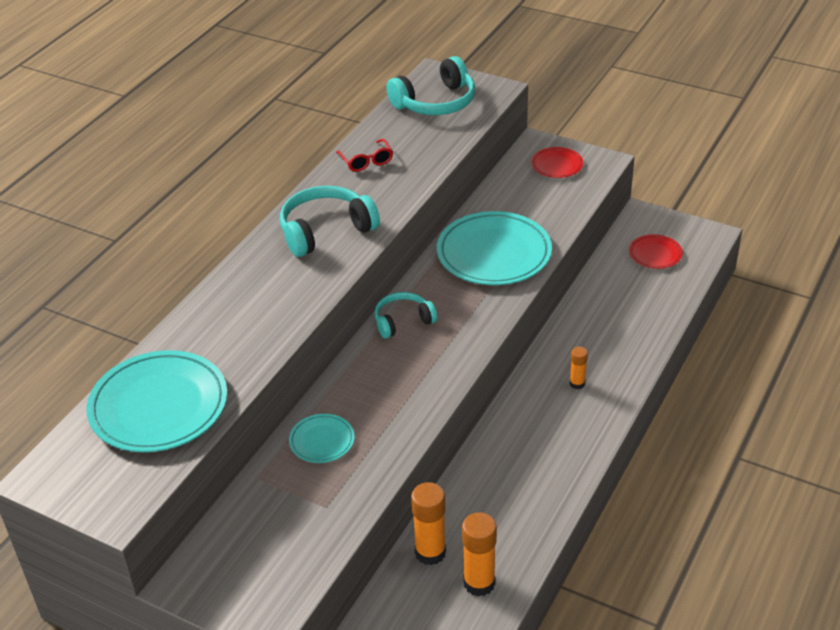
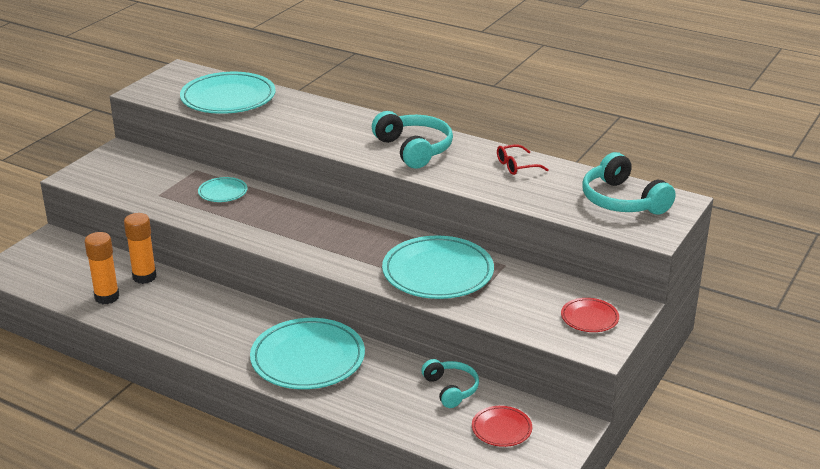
camera: 90 degrees right, 10 degrees down
(403, 321) = (349, 225): turquoise headphones -> turquoise headphones (451, 389)
(577, 383) = (308, 359): orange glue stick -> turquoise plate

